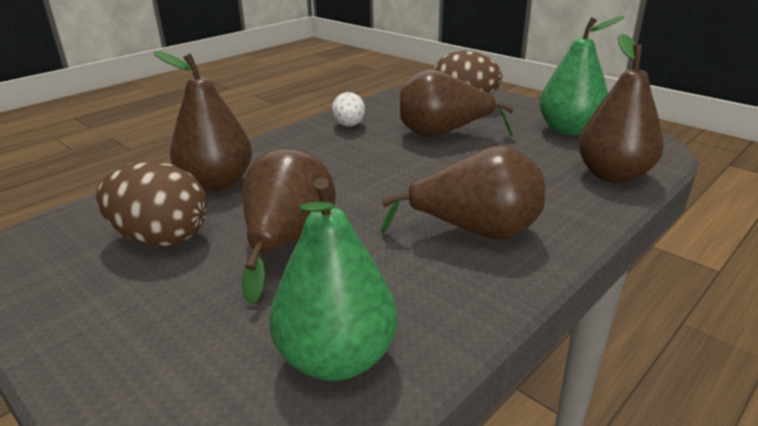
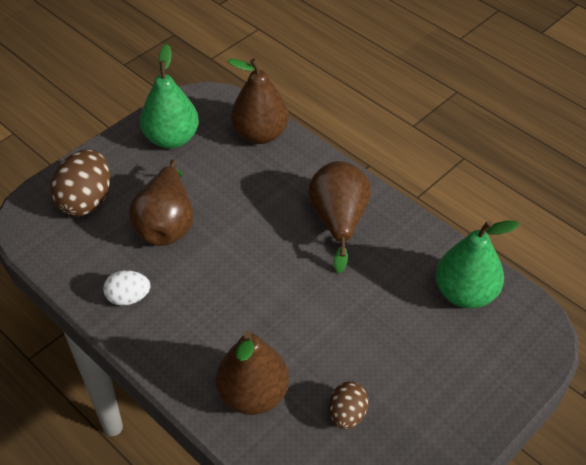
camera: 90 degrees left, 20 degrees up
(161, 238) = (347, 414): brown egg -> brown egg, size x0.58
(288, 243) = (353, 328): brown pear -> none

